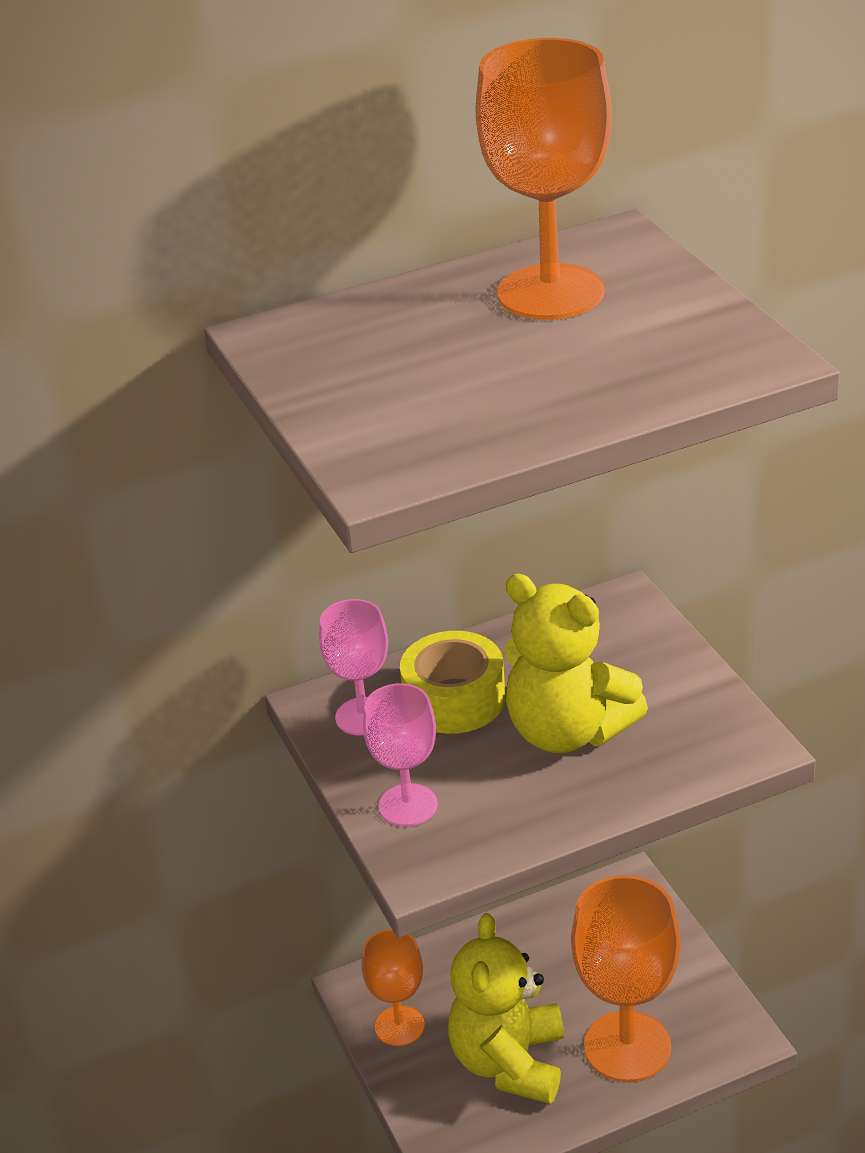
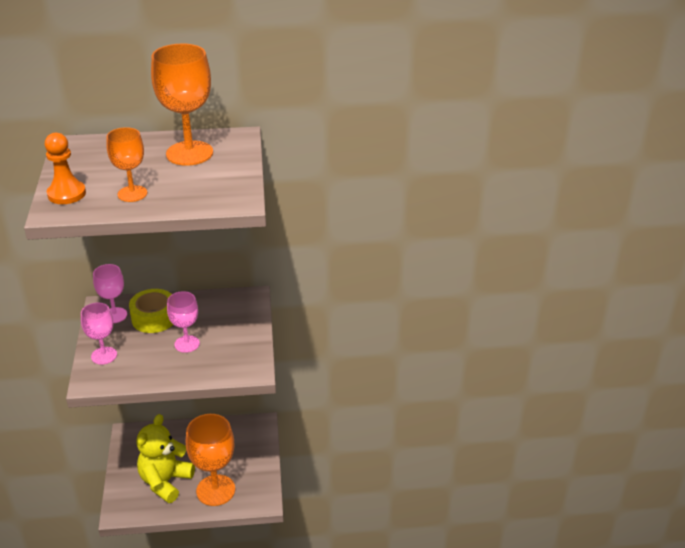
camera: 15 degrees right, 0 degrees up
(371, 434) = (66, 194): none -> orange pawn
(399, 1026) = (133, 453): orange goblet -> orange goblet (132, 194)
(567, 731) = (187, 344): yellow teddy bear -> pink goblet

